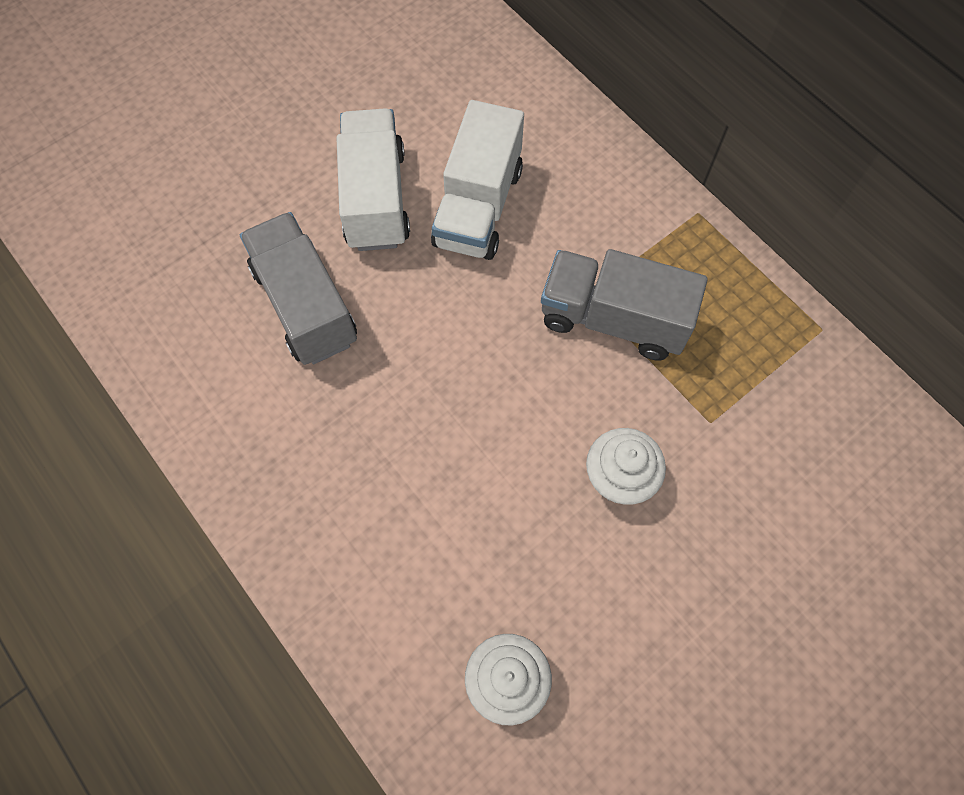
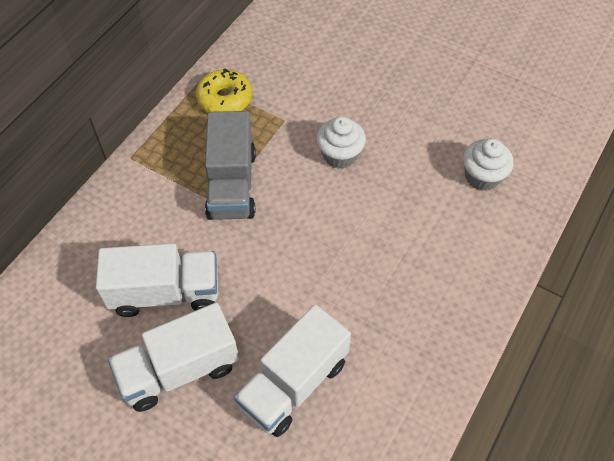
camera: 110 degrees left, 10 degrees down
(305, 305) = (293, 383): grey truck -> white truck
(775, 352) = (224, 99): none -> yellow donut

